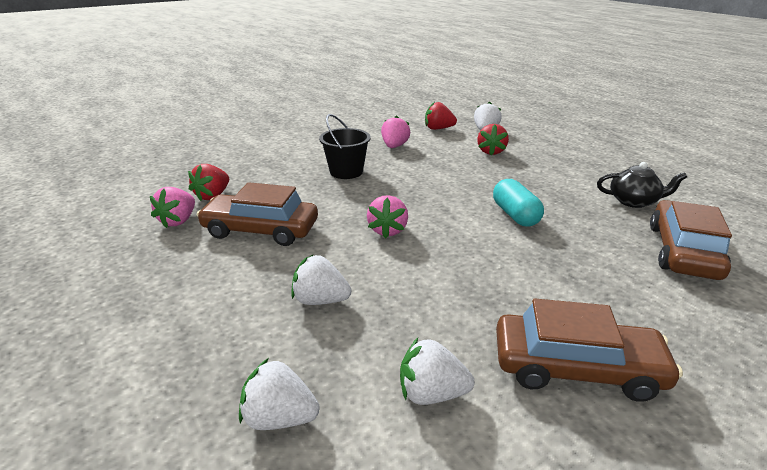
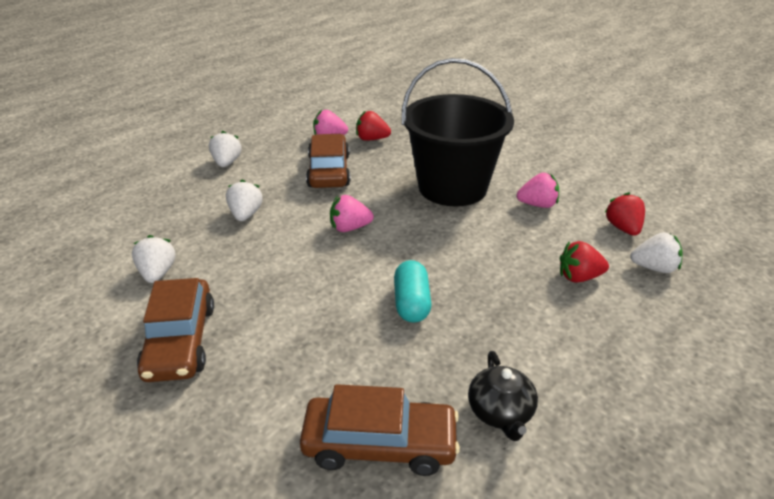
camera: 75 degrees right, 5 degrees up
(279, 417) = (142, 223): white strawberry -> white strawberry (227, 163)
(346, 172) = (452, 187): black bucket -> black bucket, size x2.03
(515, 215) = (412, 303): turquoise capsule -> turquoise capsule turned 60 degrees counterclockwise

